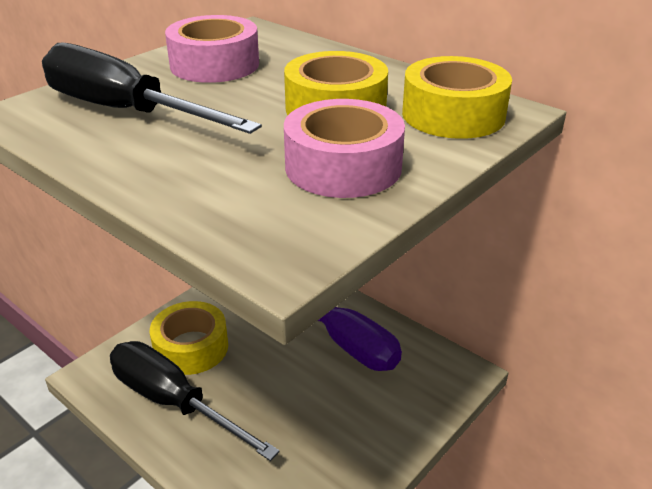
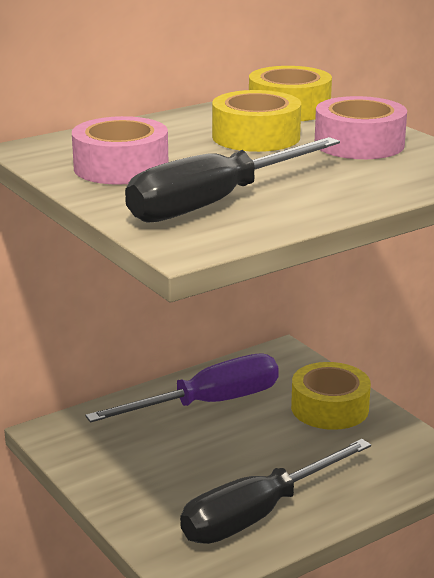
camera: 75 degrees left, 10 degrees down
(191, 347) = (177, 497): yellow tape -> yellow tape (329, 408)

